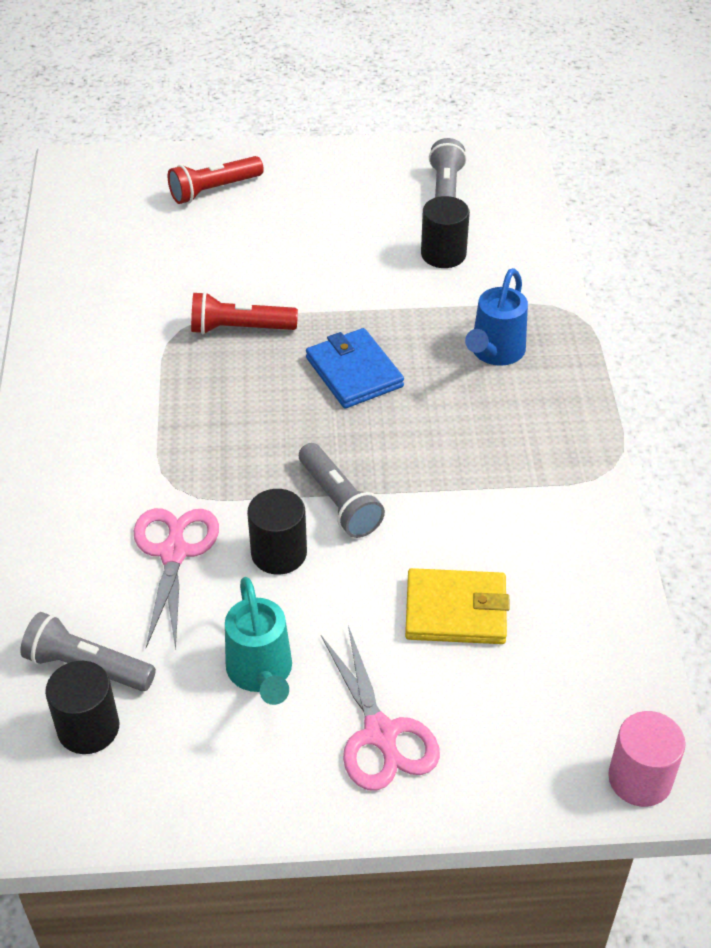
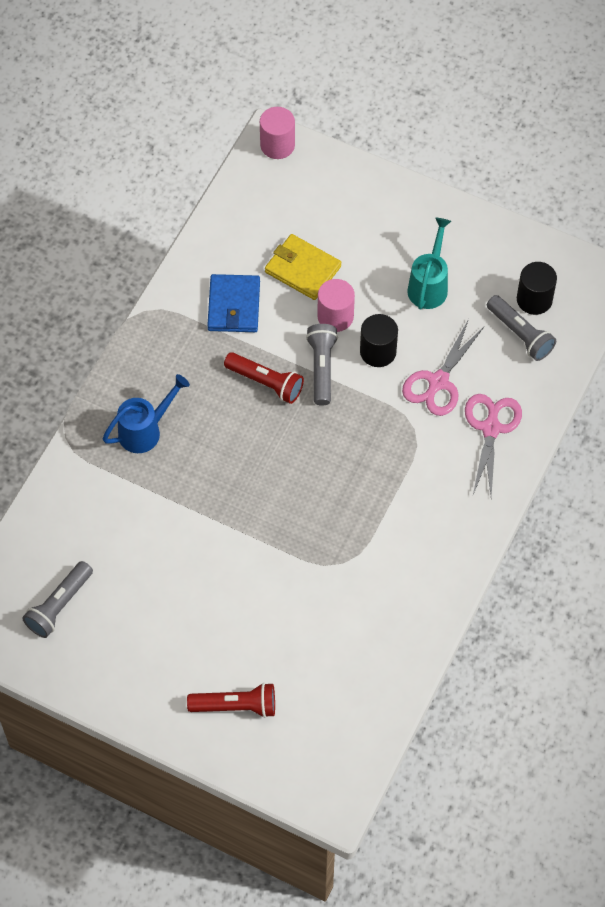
camera: 150 degrees left, 15 degrees up
(240, 328) = (301, 541): red flashlight -> red flashlight (265, 382)
(354, 372) = (248, 462): blue wallet -> blue wallet (234, 306)
(366, 570) = (335, 317): none -> pink cylinder
(380, 733) = (387, 225): pink scissors -> pink scissors (491, 428)
(443, 254) = (111, 539): black cylinder -> none

